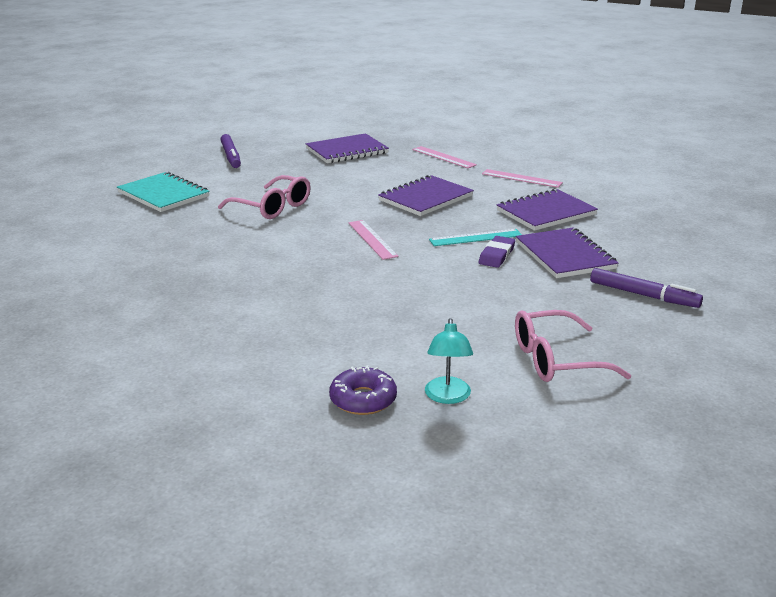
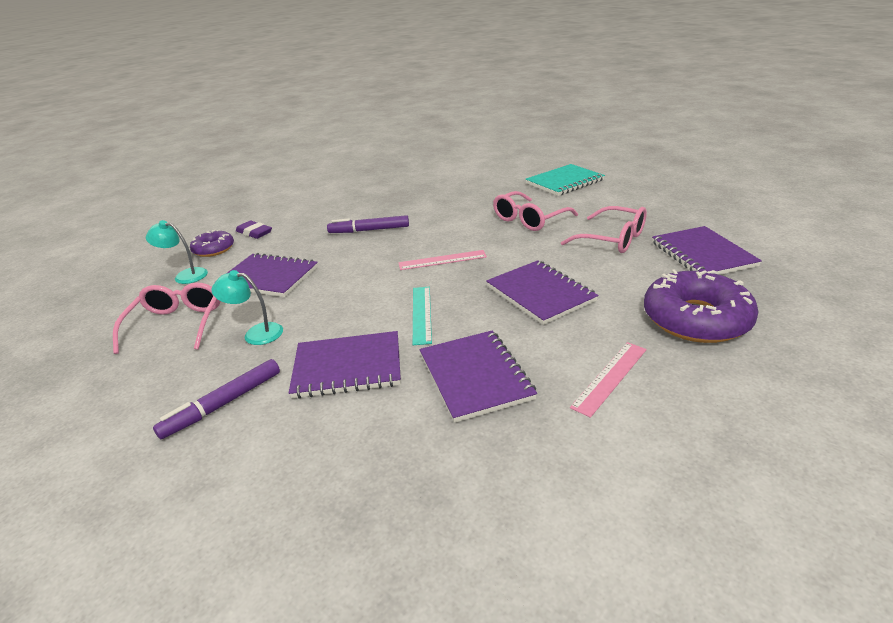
camera: 105 degrees right, 5 degrees up
(231, 156) = (666, 199): purple marker -> purple marker (369, 230)
(321, 176) = (613, 239): none -> pink glasses
(434, 329) = (268, 277): none -> purple notebook
(443, 157) = (696, 319): pink ruler -> purple donut
(496, 255) = (374, 321): purple eraser -> purple eraser (254, 232)
(545, 307) = (256, 333): none -> turquoise lamp

